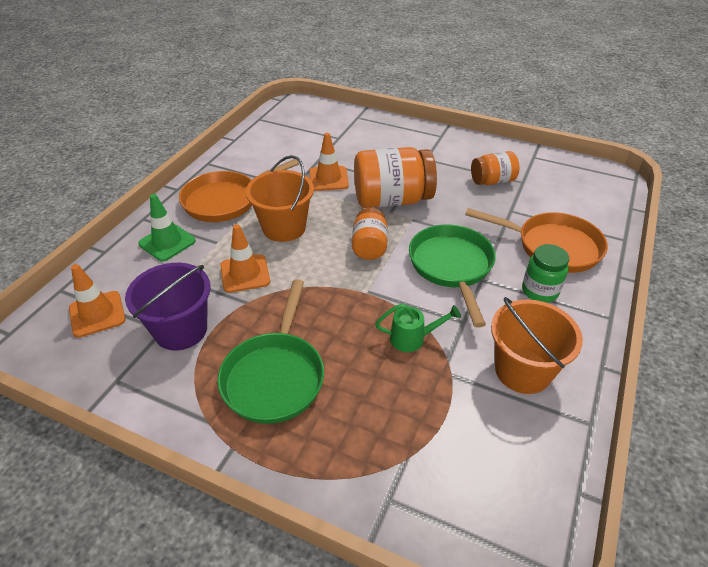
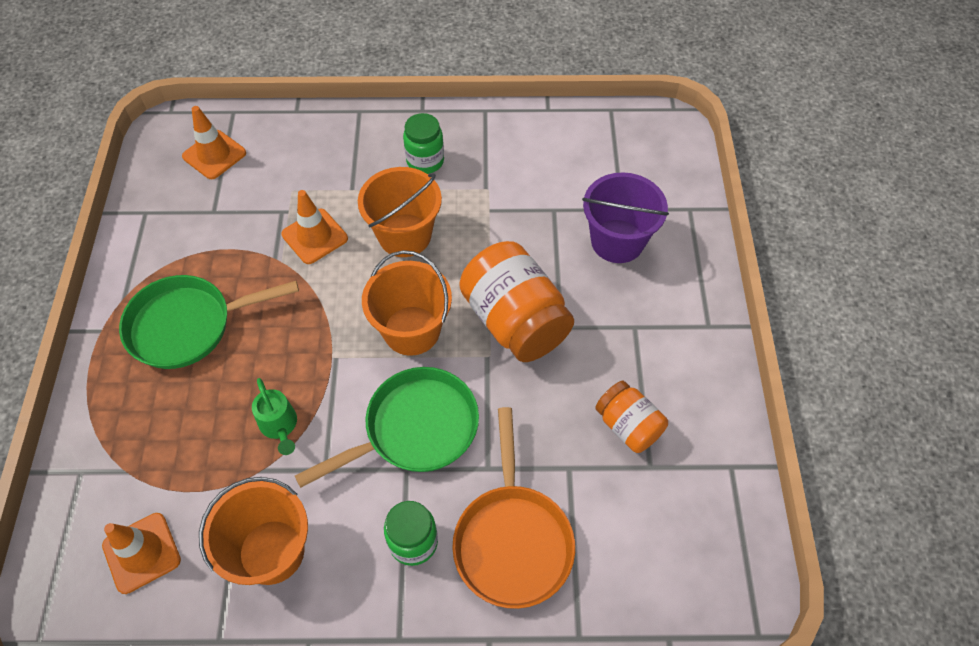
camera: 65 degrees right, 15 degrees up
(167, 242) = (332, 150): green traffic cone -> none
(181, 330) = (218, 225): purple bucket -> purple bucket (617, 241)
(225, 200) = (425, 161): orange pan -> green jar
(328, 179) = (522, 237): orange traffic cone -> orange traffic cone (142, 553)
(369, 246) = (411, 330): orange jar -> orange bucket

